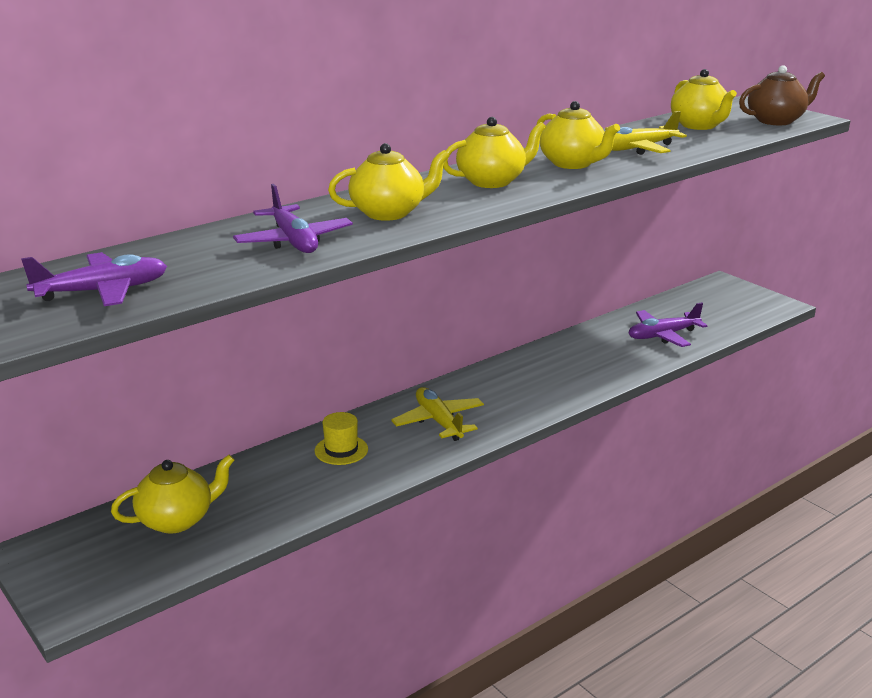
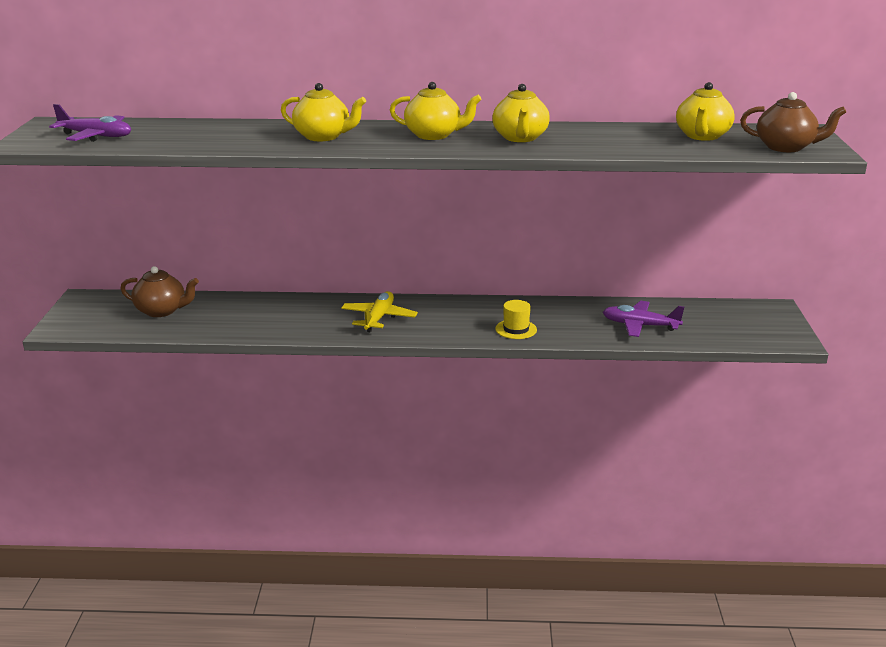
camera: 40 degrees right, 0 degrees up
(177, 520) = (162, 311): yellow teapot -> brown teapot
(294, 241) = (235, 138): purple plane -> none
(341, 450) = (297, 311): yellow hat -> yellow hat (516, 329)
(637, 149) = (598, 140): yellow plane -> none

